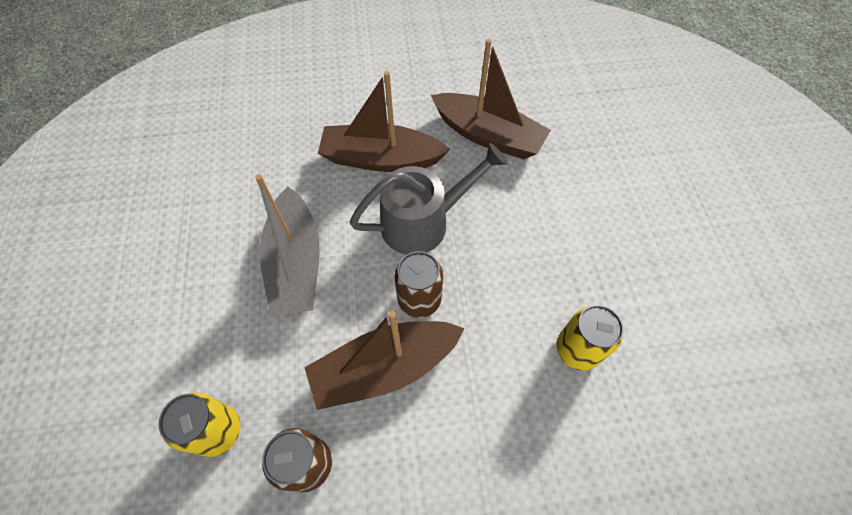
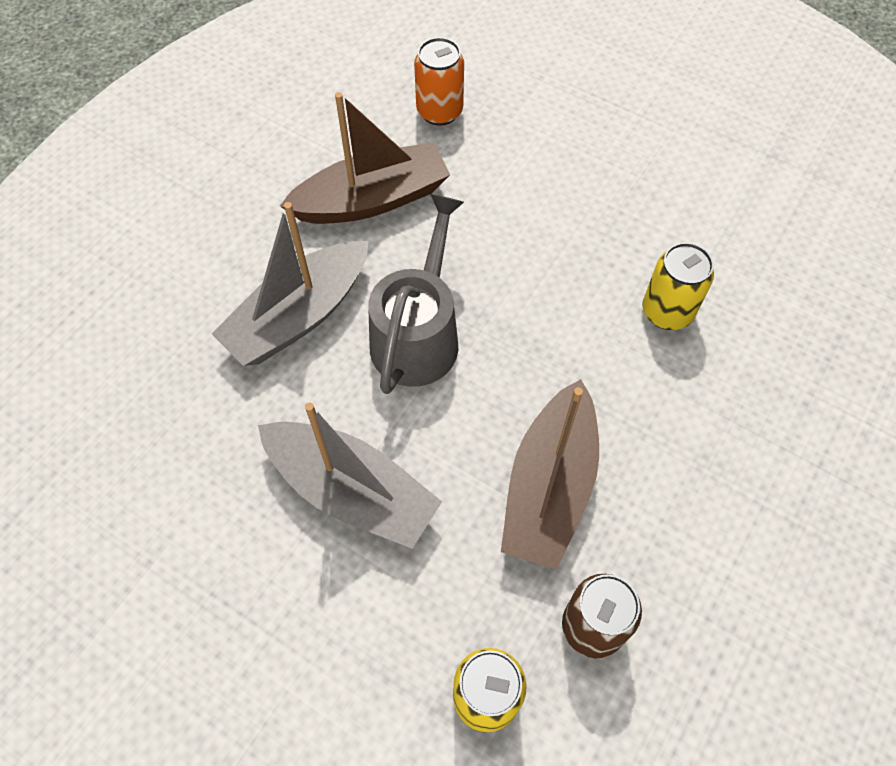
camera: 50 degrees left, 0 degrees up
(381, 159) = (299, 316): brown boat -> grey boat
(419, 300) = (503, 403): brown can -> none
(583, 122) = (439, 111): none -> orange can

